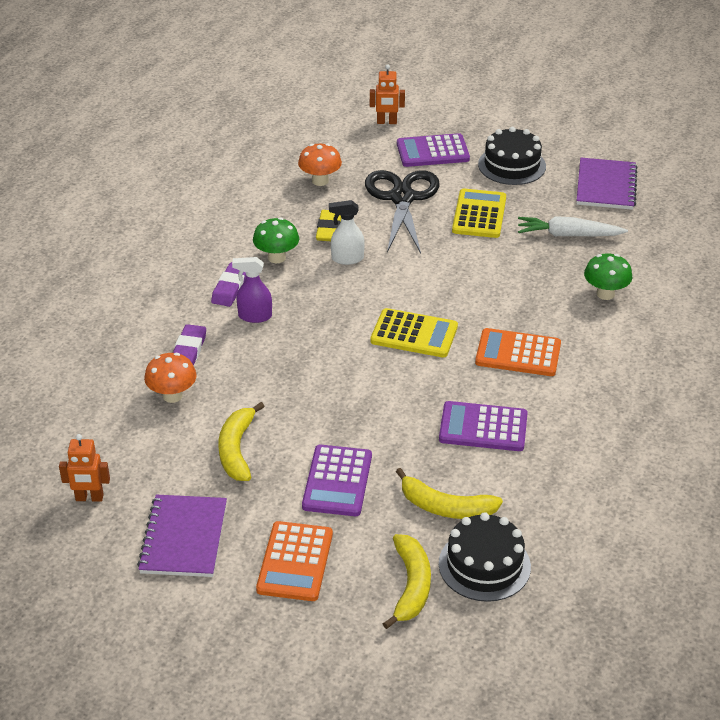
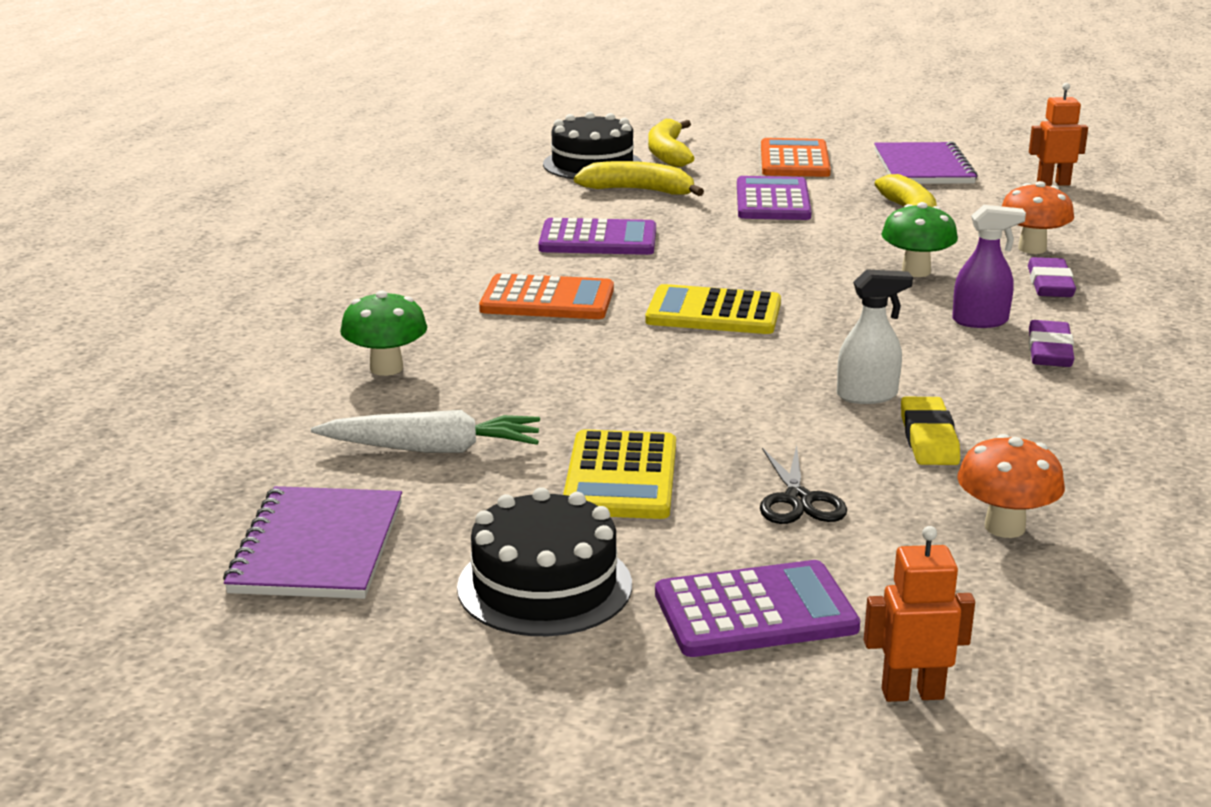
camera: 175 degrees right, 15 degrees down
(276, 257) = (1000, 392): green mushroom -> green mushroom (916, 271)
(402, 198) = (798, 500): black scissors -> black scissors, size x0.50

